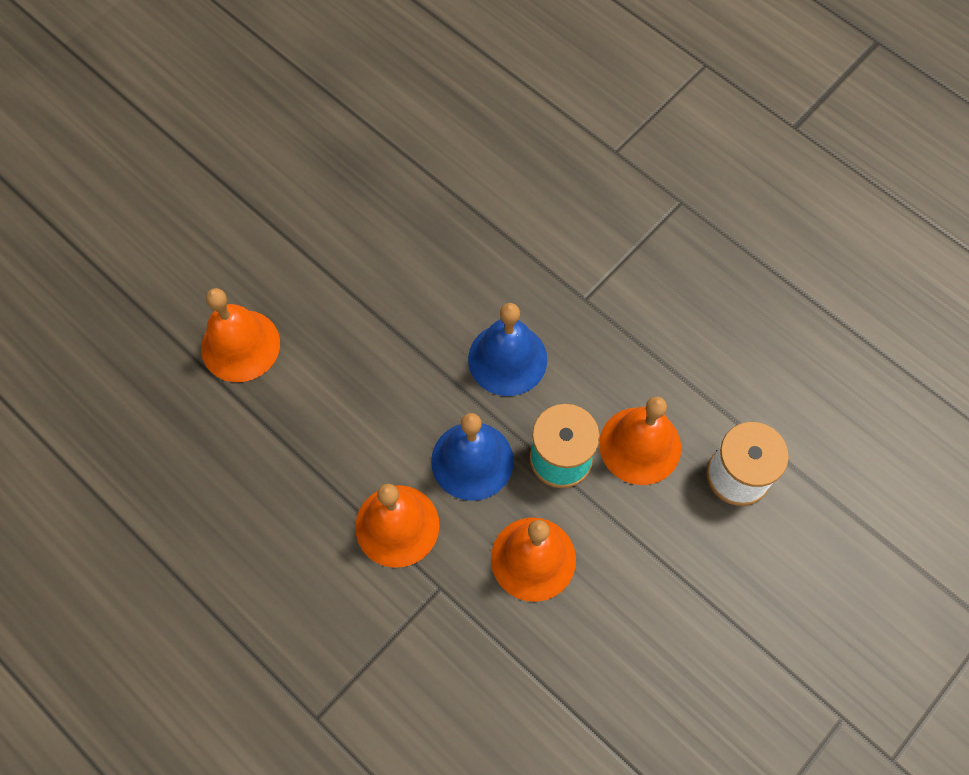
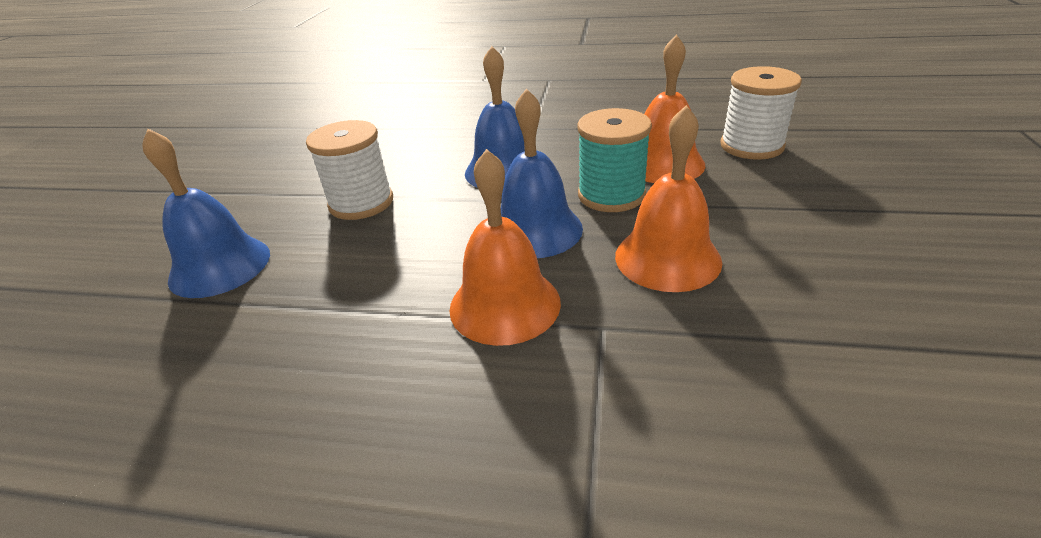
camera: 30 degrees left, 30 degrees down
(240, 345) = (220, 266): orange bell -> blue bell
(371, 327) = (361, 203): none -> white spool

